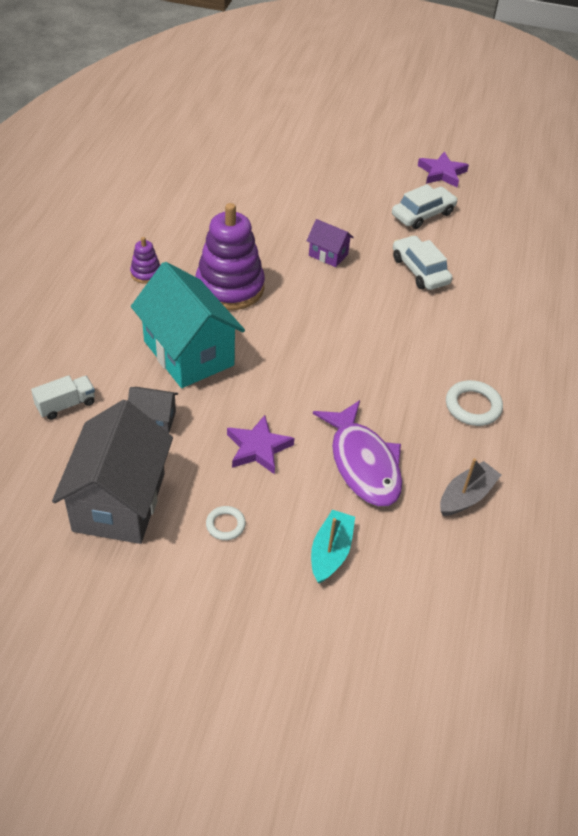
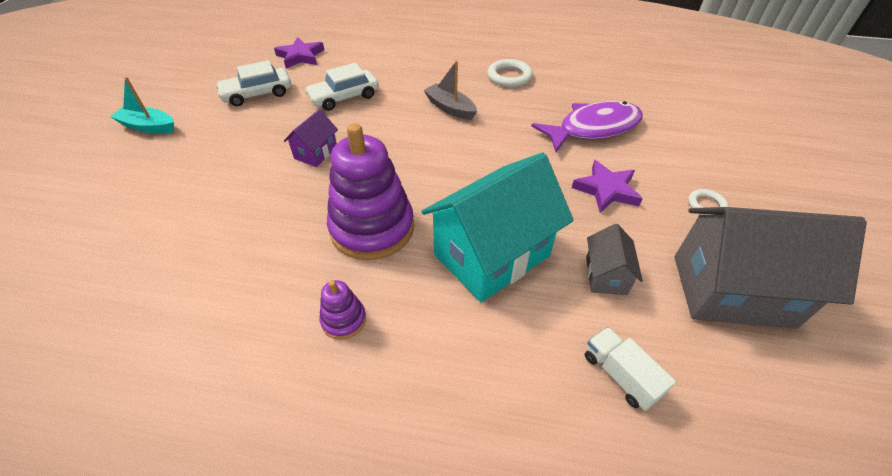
camera: 90 degrees left, 0 degrees up
(330, 552) = (692, 144): turquoise boat -> turquoise boat (148, 127)
(423, 214) = (257, 94): white car -> white car turned 75 degrees counterclockwise
(442, 173) = (190, 82): purple star -> purple star (300, 56)
(466, 496) = (600, 83): grey boat -> grey boat (450, 108)

